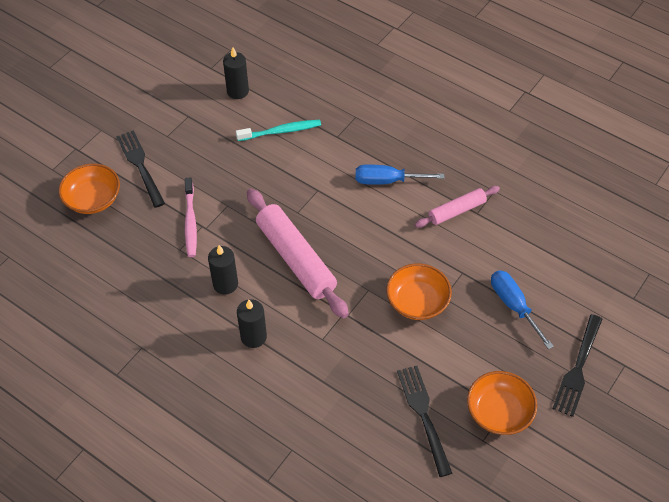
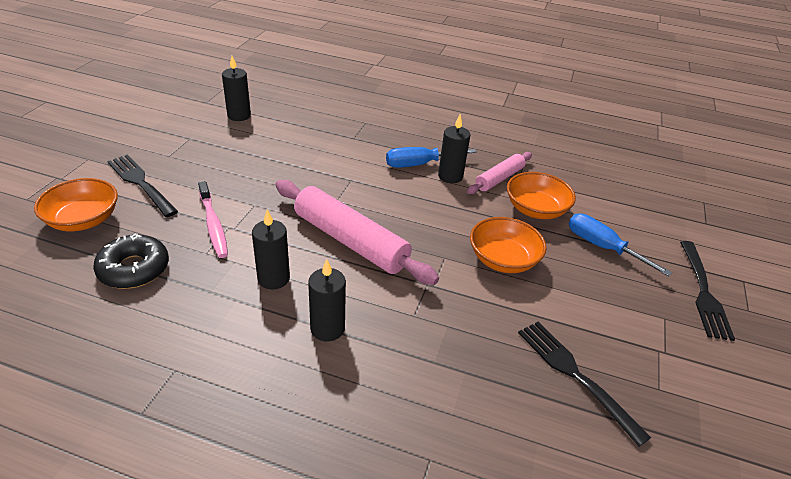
camera: 20 degrees left, 15 degrees down
(125, 255) = (134, 269): none -> black donut
(281, 131) = (294, 140): turquoise toothbrush -> none
(411, 200) = (450, 176): none -> black candle
(499, 412) = (655, 353): orange bowl -> orange bowl (536, 209)

